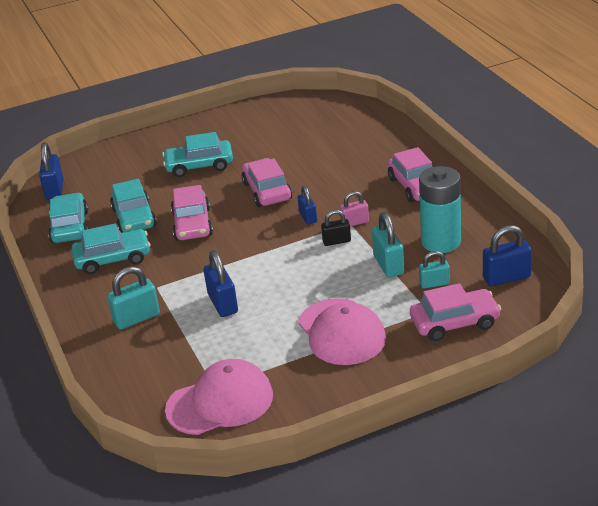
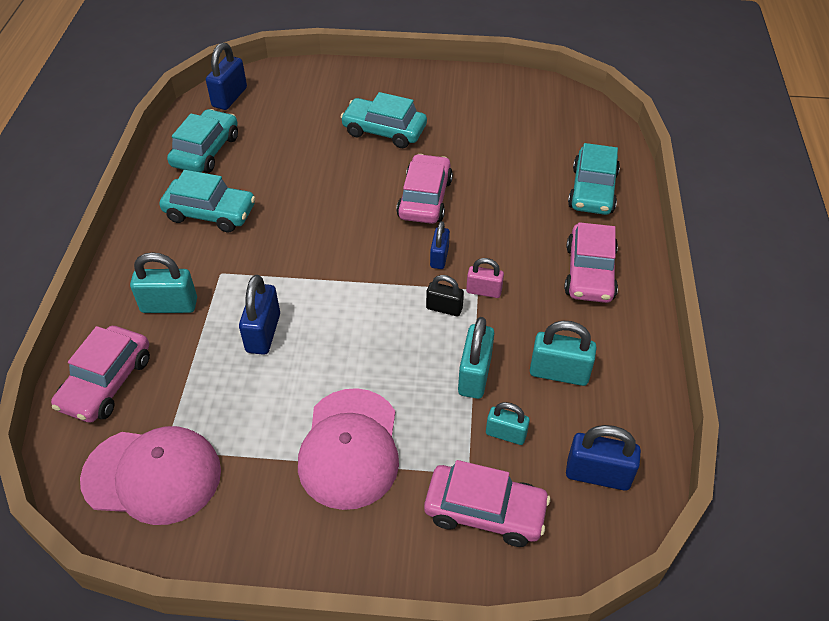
camera: 25 degrees right, 15 degrees up
(134, 218) = (271, 169): turquoise car -> turquoise car (592, 190)
(192, 224) = (318, 206): pink car -> pink car (106, 382)
(441, 242) = (559, 373): turquoise battery -> turquoise padlock

